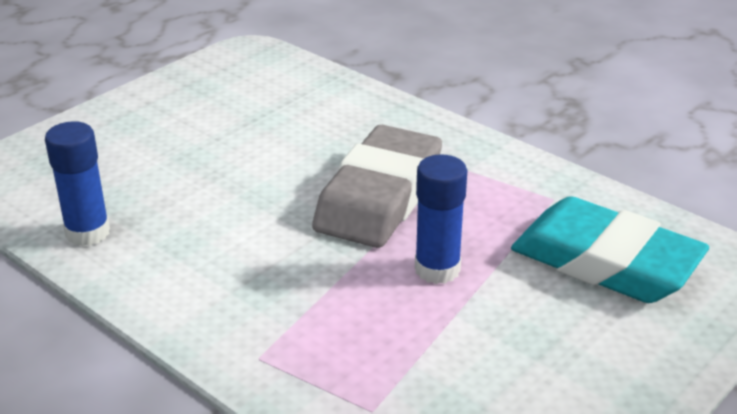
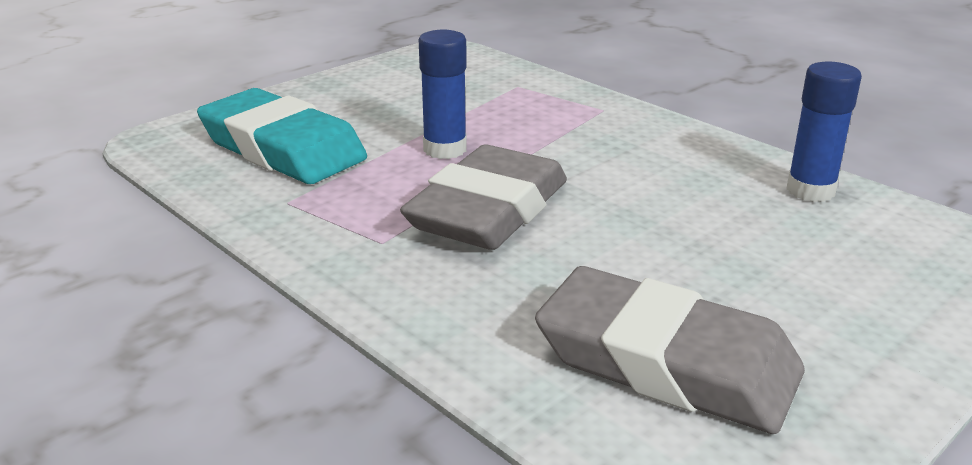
camera: 175 degrees left, 5 degrees down
(262, 100) = (666, 363): none -> grey eraser

